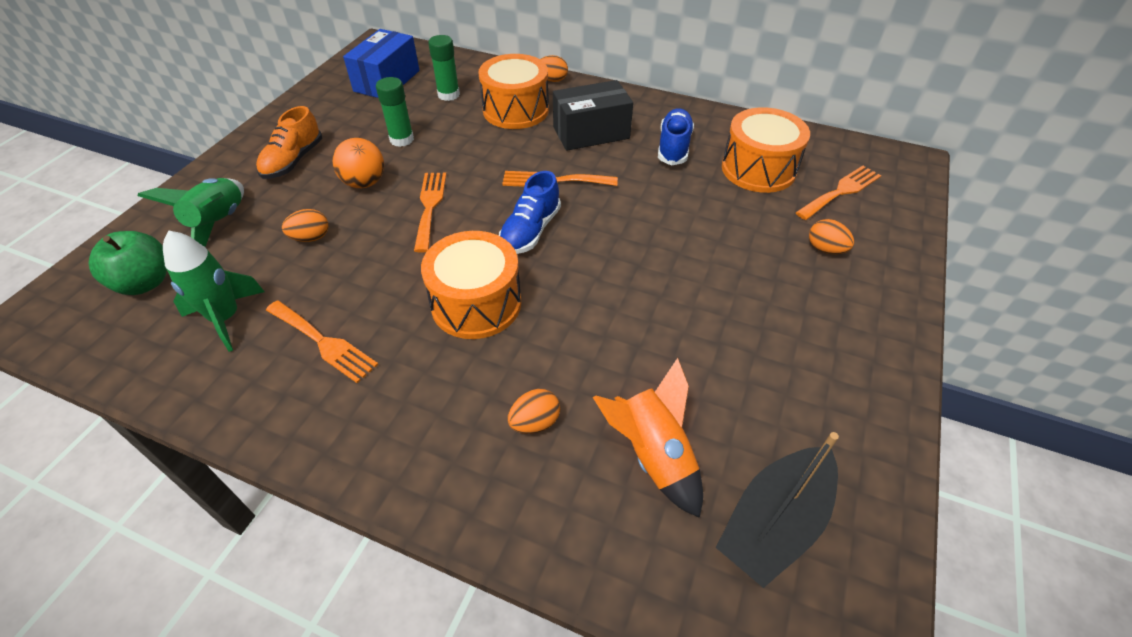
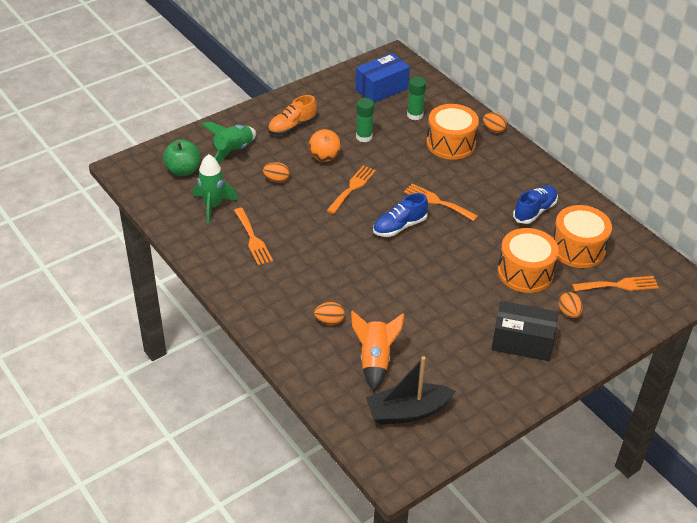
camera: 30 degrees right, 5 degrees down
(476, 303) = (340, 253): orange drum -> orange drum (525, 272)
(591, 133) = (487, 179): black box -> black box (522, 342)

